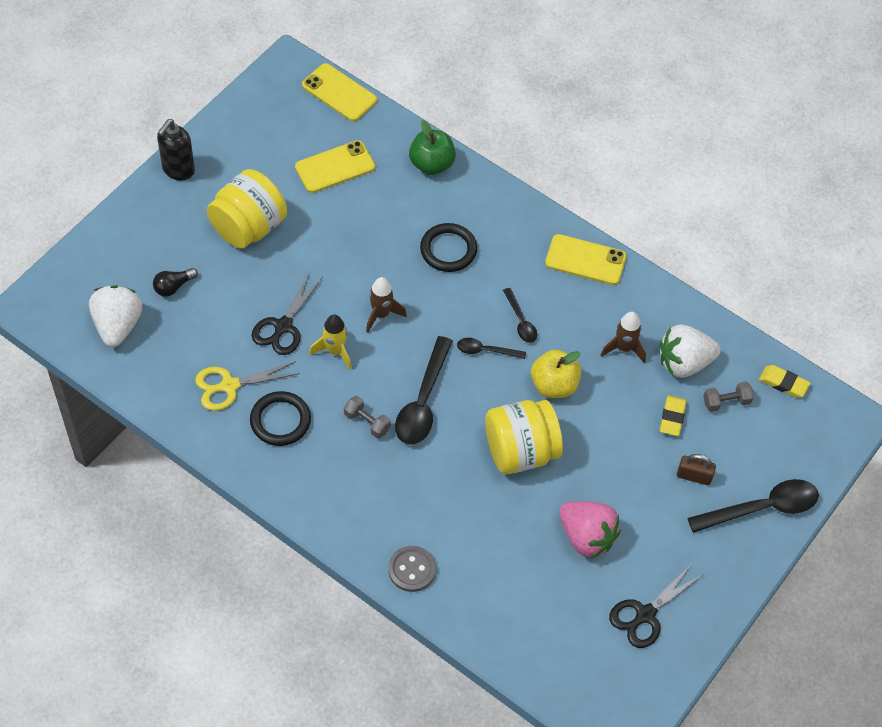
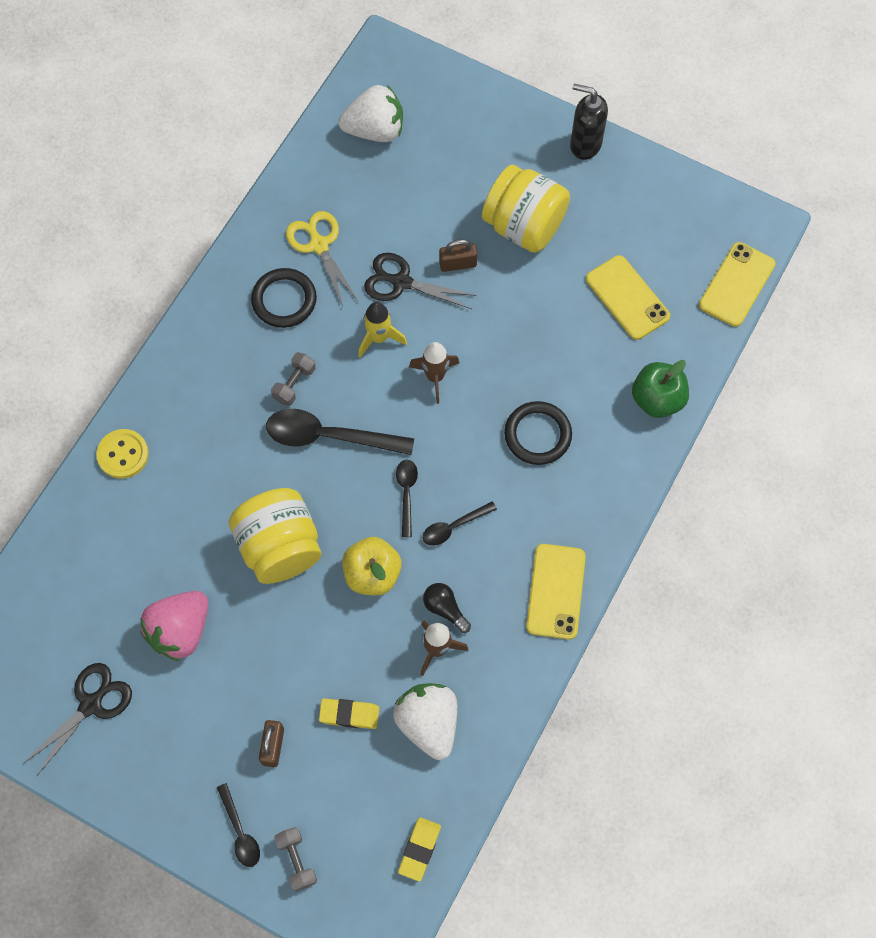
camera: 85 degrees right, 10 degrees up
(173, 287) = (432, 170): black light bulb -> black light bulb (445, 609)
(274, 281) = (458, 264): none -> brown padlock
(412, 569) = (123, 454): grey button -> yellow button
(645, 614) = (91, 705): black scissors -> black scissors turned 90 degrees clockwise
(726, 402) = (381, 778): grey dumbbell -> grey dumbbell (296, 860)
(762, 508) = (240, 832): black spoon -> black spoon, size x0.54

